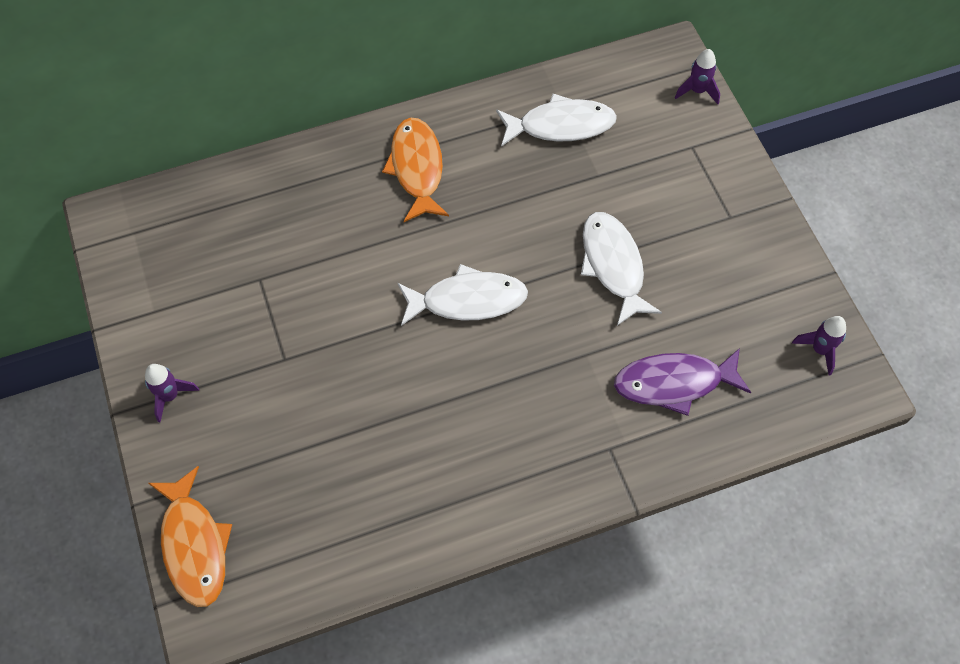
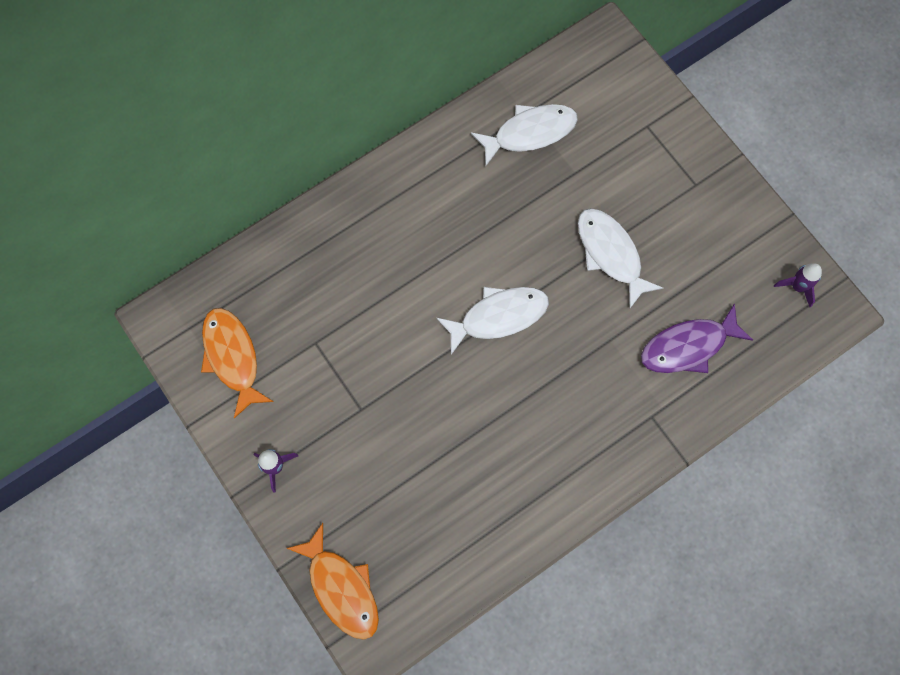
camera: 15 degrees left, 10 degrees up
(417, 168) = (418, 205): orange fish -> orange fish (232, 357)
(697, 91) = (638, 71): purple rocket -> none

